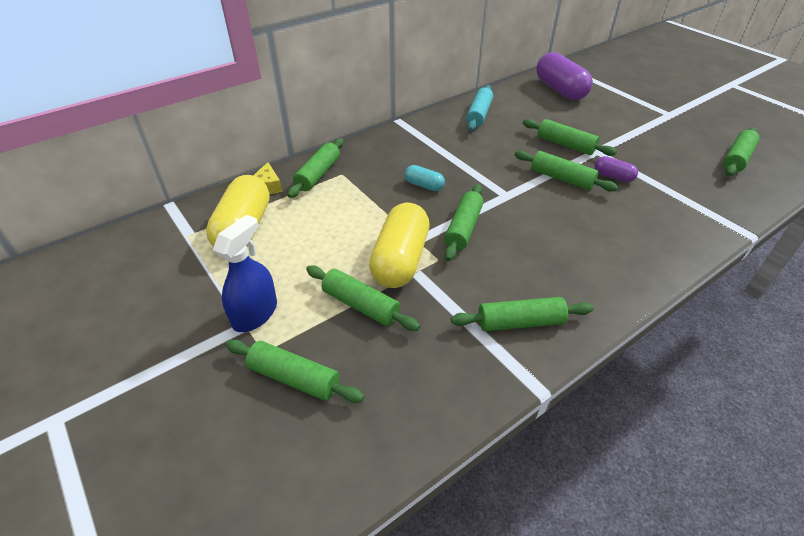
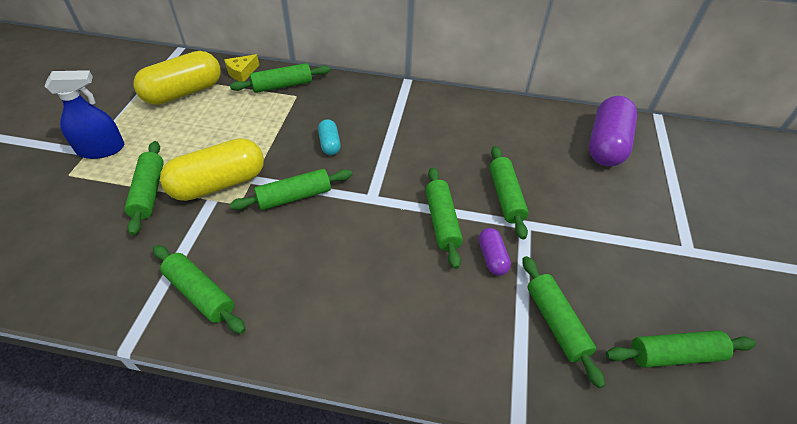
camera: 45 degrees right, 5 degrees up
(294, 378) = (52, 203): green rolling pin -> green rolling pin (556, 323)
(479, 114) = (480, 117): turquoise rolling pin -> none

